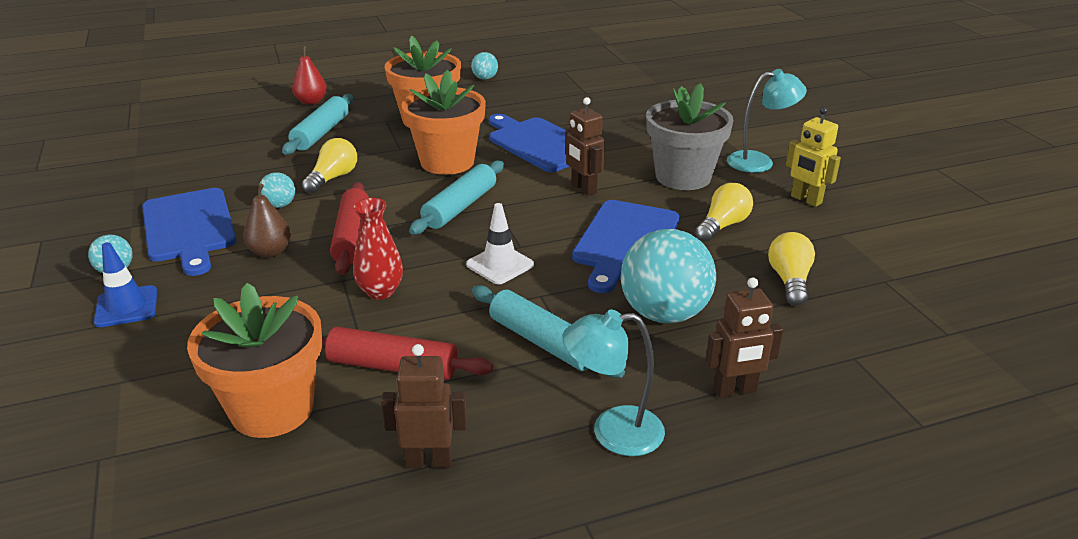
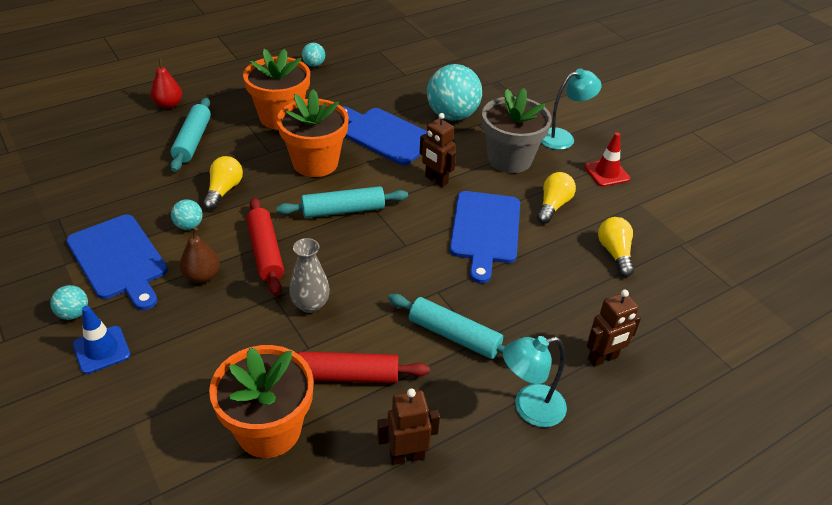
camera: 15 degrees left, 10 degrees up
(380, 291) = (310, 304): red vase -> grey vase
(460, 207) = (343, 210): turquoise rolling pin -> turquoise rolling pin turned 60 degrees clockwise
(500, 265) = (396, 265): white traffic cone -> none
(664, 314) = (534, 296): turquoise ball -> turquoise ball (452, 115)
(805, 200) = (606, 173): yellow robot -> red traffic cone

